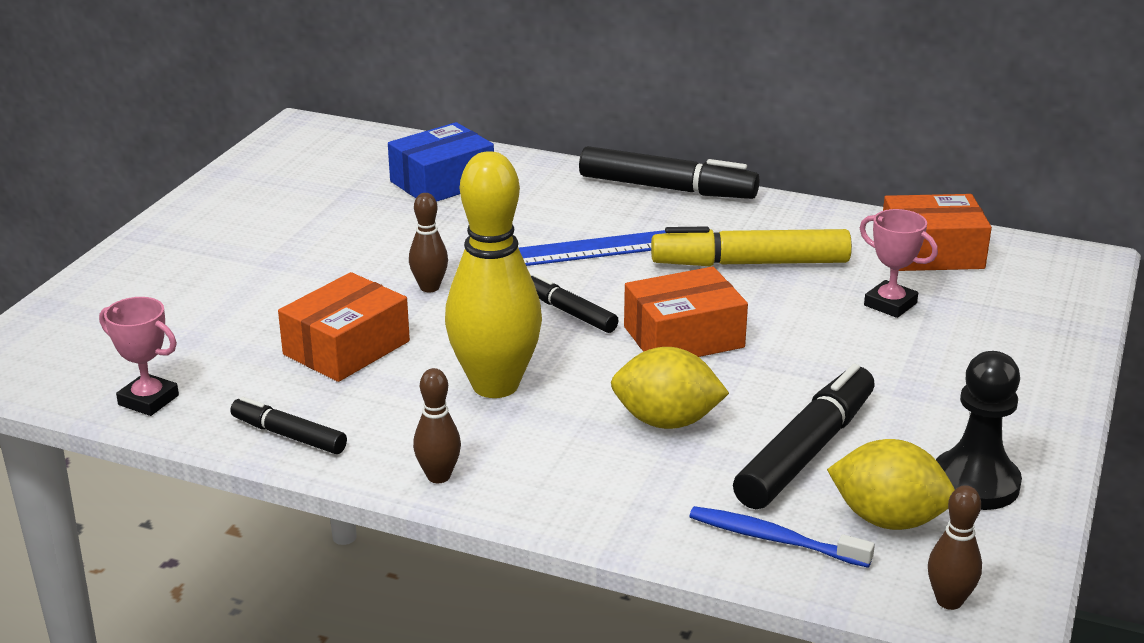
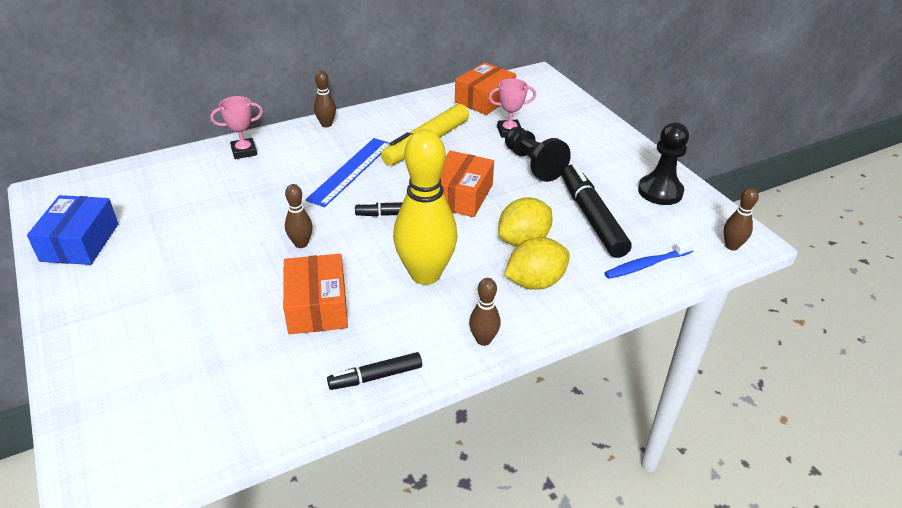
camera: 50 degrees left, 10 degrees up
(148, 400) = (257, 420): pink trophy -> pink trophy (244, 151)
(442, 182) = (201, 180): blue box -> blue box (80, 242)
(667, 188) = (326, 124): black marker -> brown bowling pin
(846, 355) = (533, 164): none -> black pawn
(888, 519) = (663, 227): yellow lemon -> yellow lemon (535, 282)

